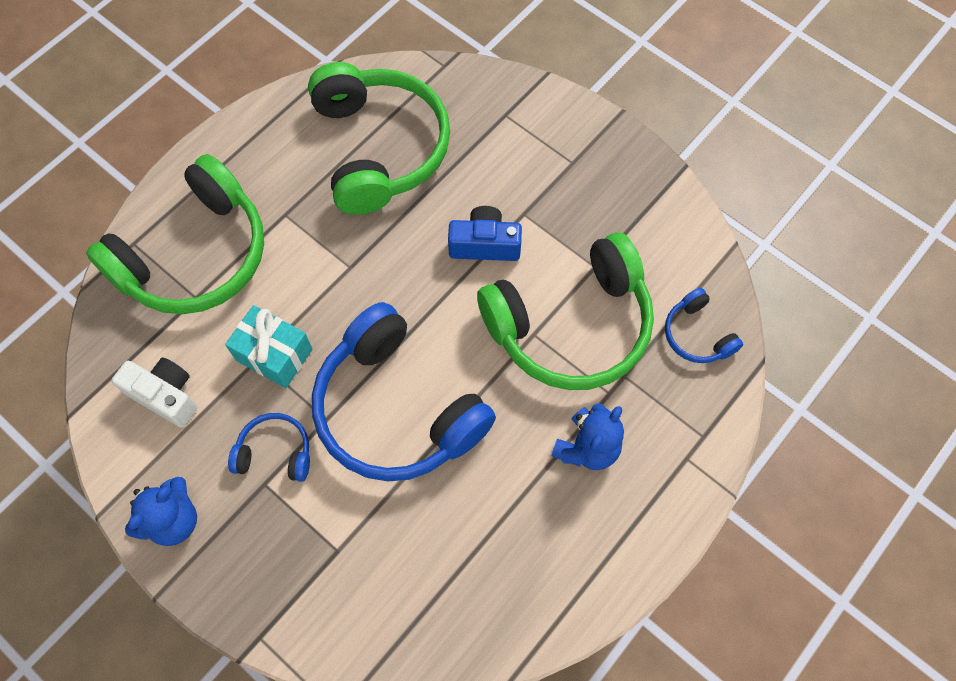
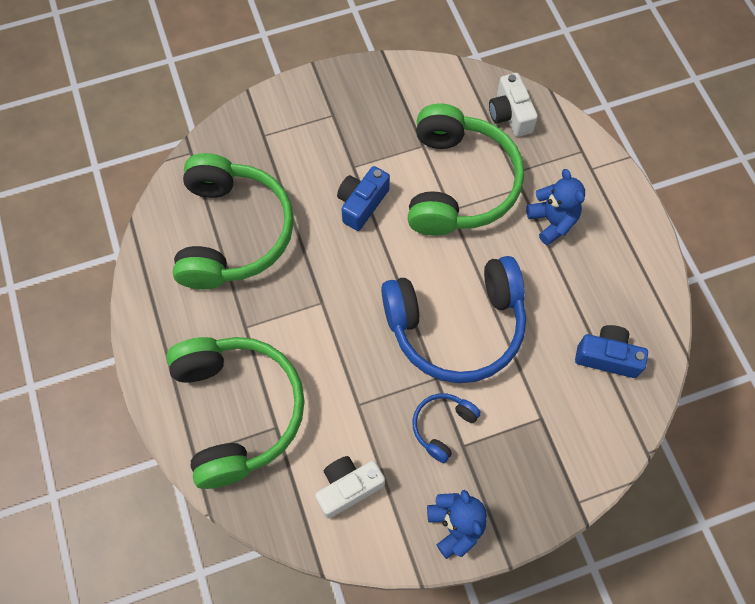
camera: 60 degrees left, 0 degrees up
(274, 354) = (362, 390): turquoise gift -> none
(379, 148) = (233, 232): green headphones -> green headphones turned 75 degrees clockwise
(451, 590) = (607, 357): none -> blue camera
(697, 334) = (510, 114): blue headphones -> white camera

